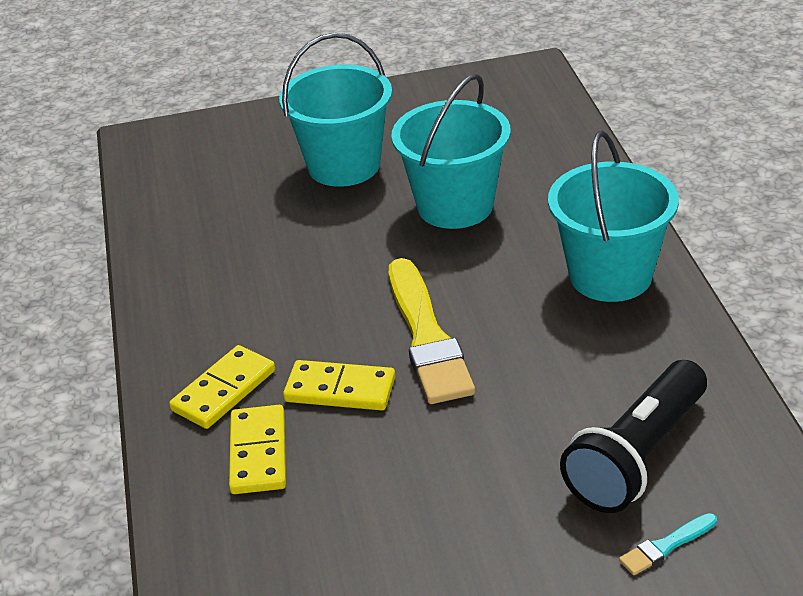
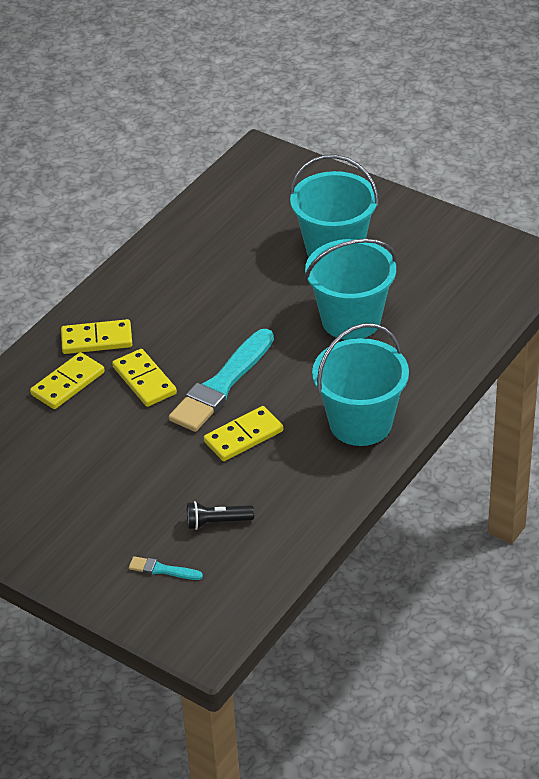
camera: 45 degrees right, 5 degrees up
(427, 337) = (221, 385): yellow brush -> turquoise brush
(526, 364) = (243, 436): none -> yellow domino
(637, 457) = (217, 522): black flashlight -> black flashlight, size x0.49

